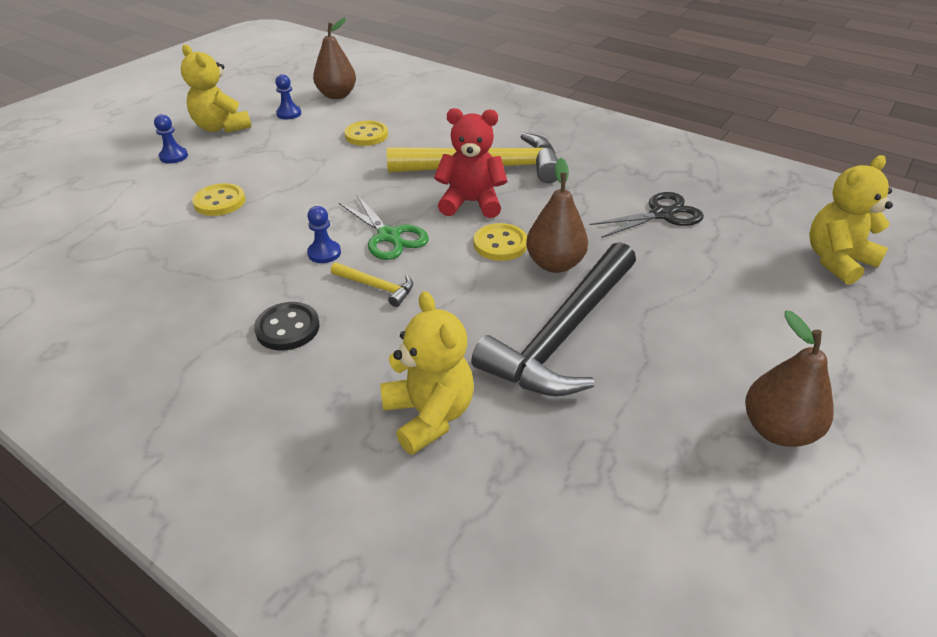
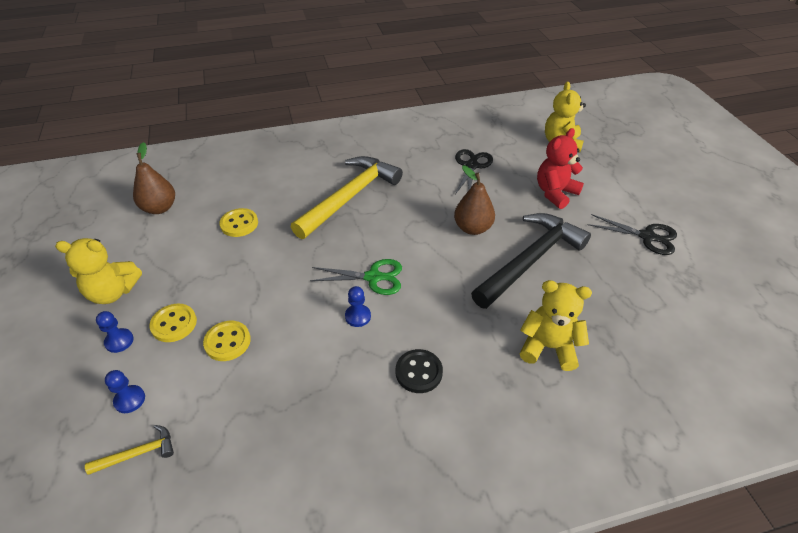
camera: 50 degrees left, 5 degrees up
(289, 114) = (149, 245): blue pawn -> blue pawn (130, 400)
(377, 287) = (419, 310): yellow hammer -> yellow hammer (138, 453)
(471, 203) = (379, 224): red teddy bear -> red teddy bear (555, 193)
(500, 244) = (433, 237): yellow button -> yellow button (174, 324)
(563, 334) = (530, 260): black hammer -> black hammer turned 120 degrees counterclockwise
(777, 430) = (647, 237): brown pear -> black scissors

